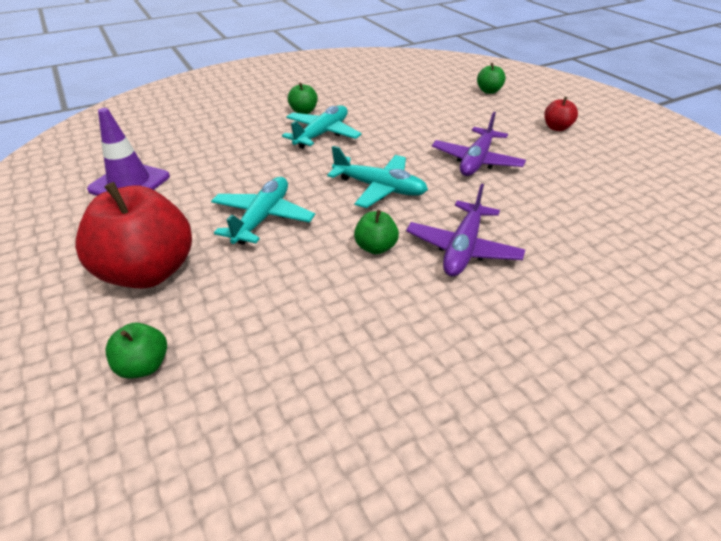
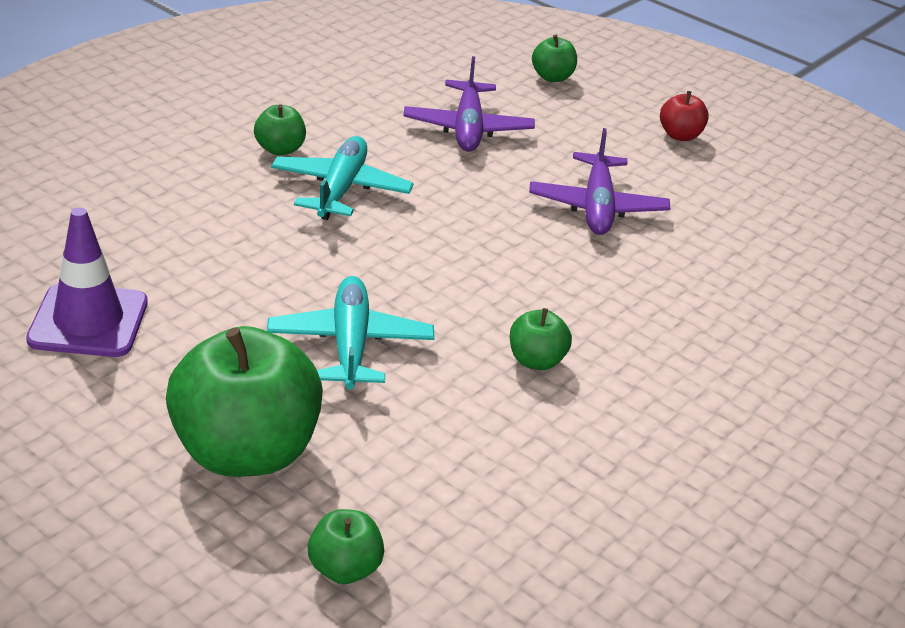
camera: 25 degrees left, 5 degrees down
(148, 272) = (245, 452): red apple -> green apple
(379, 188) = (487, 271): turquoise plane -> none
(463, 248) = (647, 342): purple plane -> purple plane (468, 128)

